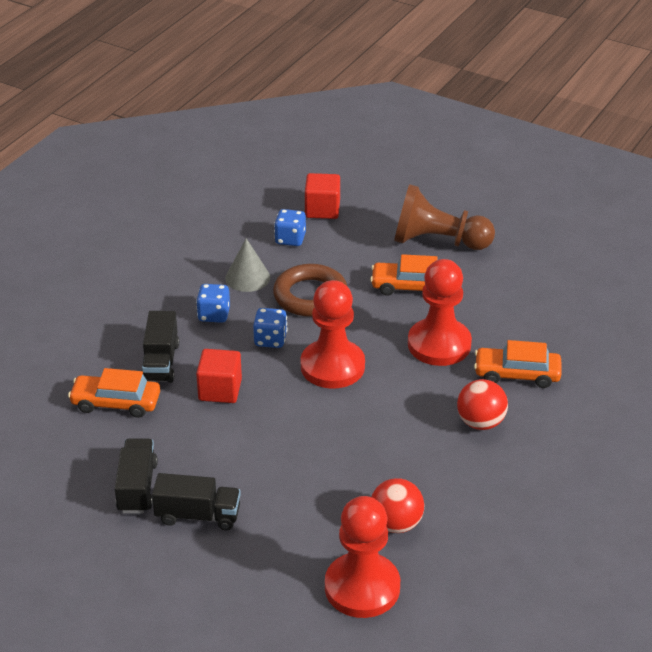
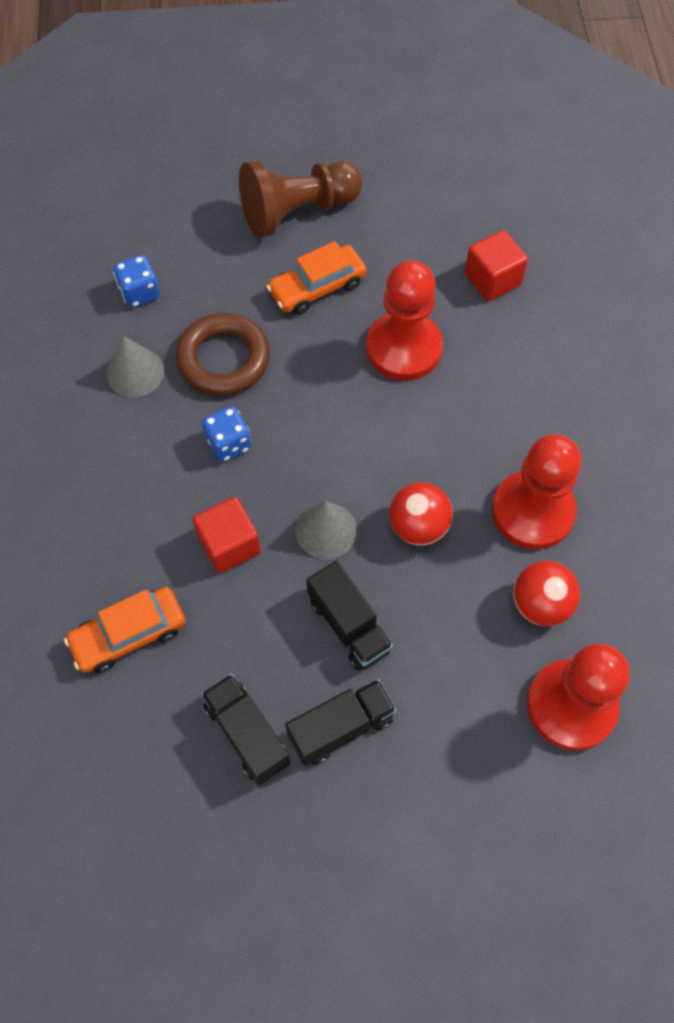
camera: 35 degrees left, 25 degrees up
(161, 362) = (133, 547): black truck -> black truck (349, 625)
(214, 315) = (139, 446): blue dice -> none
(289, 413) = (326, 530): none -> grey cone
(322, 209) = (142, 232): red cube -> red cube (492, 279)
(332, 366) = (321, 441): red pawn -> red pawn (532, 511)
(480, 423) = (519, 425): red ball -> red ball (418, 526)
(517, 374) = (505, 342): orange car -> none

